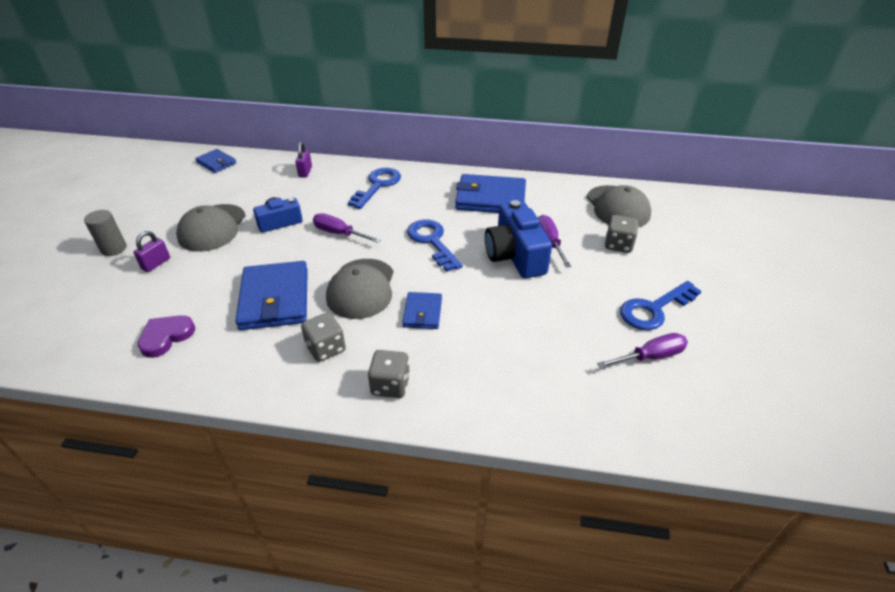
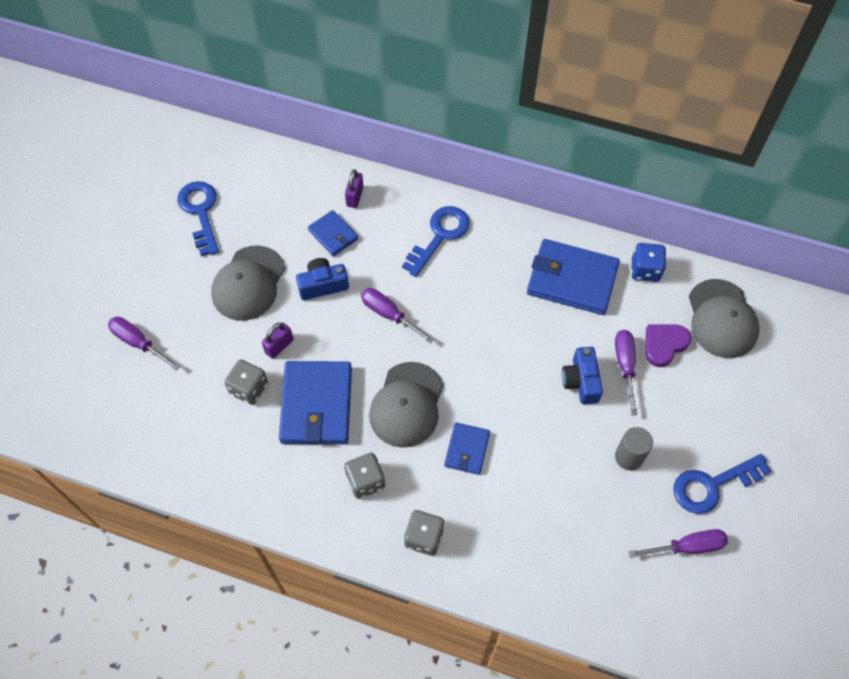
camera: 10 degrees right, 20 degrees up
(102, 276) = (138, 343): none -> purple screwdriver
(113, 249) = (145, 301): grey cylinder -> grey cylinder (629, 457)
(156, 264) = (192, 332): purple padlock -> purple padlock (279, 346)
(166, 337) = (210, 440): purple heart -> purple heart (664, 345)
(216, 163) = (248, 163): blue wallet -> blue wallet (333, 235)
(432, 241) = (491, 344): blue key -> blue key (200, 212)
(515, 255) = (581, 381): blue camera -> blue camera, size x0.60
(547, 187) = (645, 270): none -> blue dice
(618, 245) = (703, 383): grey dice -> grey dice (249, 388)

